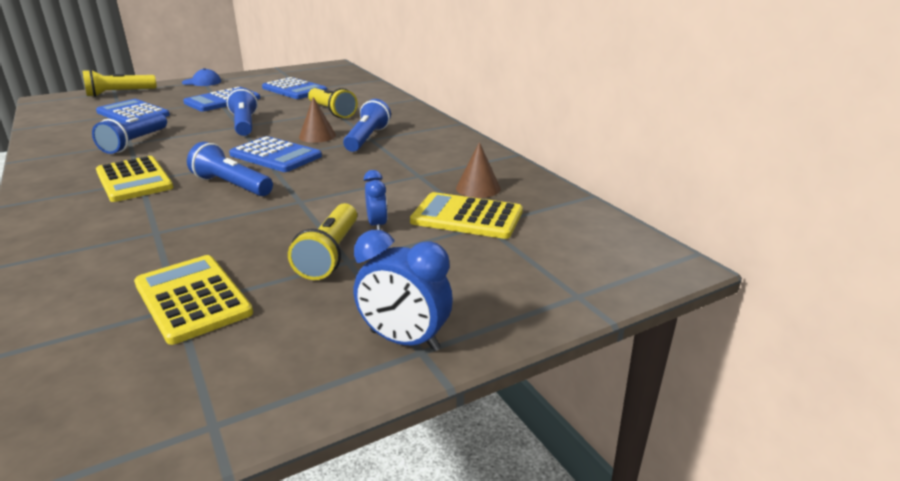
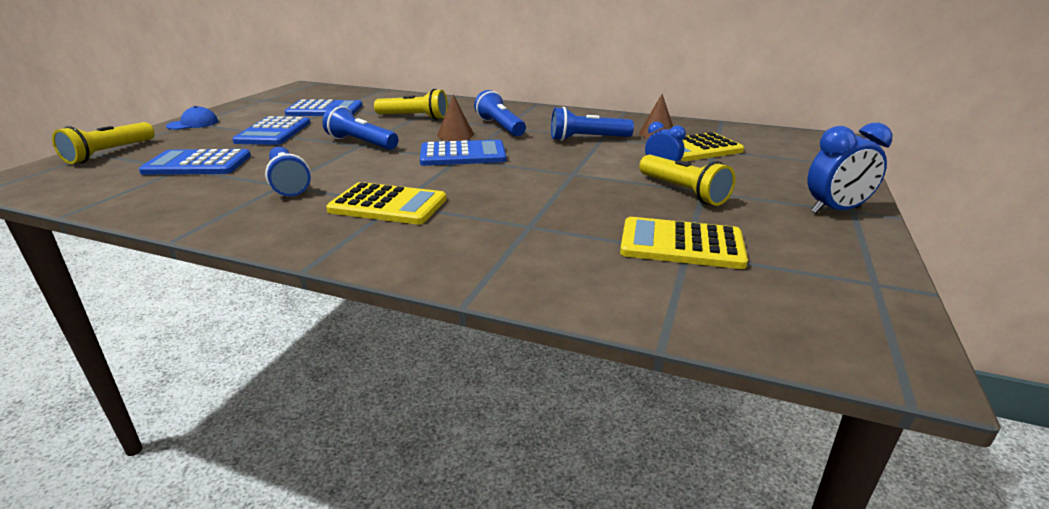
camera: 40 degrees left, 0 degrees up
(232, 185) = (491, 181): blue flashlight -> blue flashlight (587, 139)

